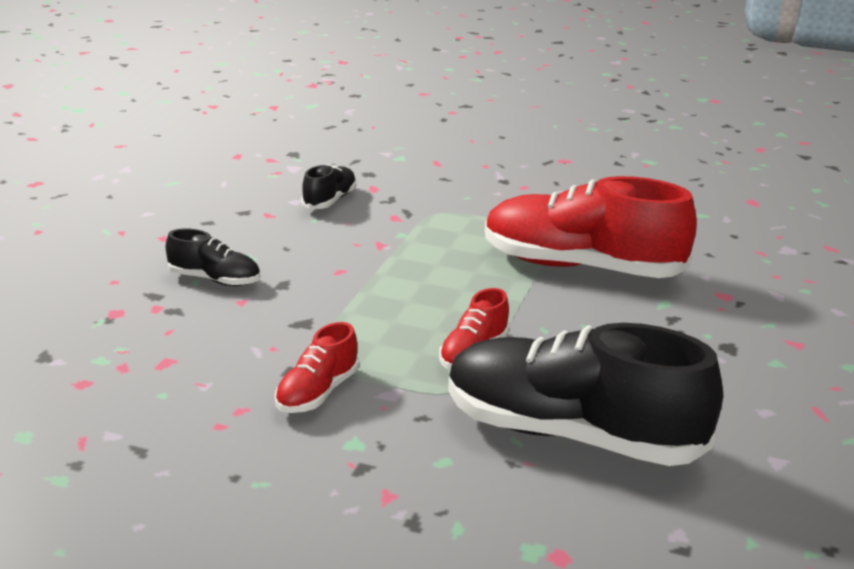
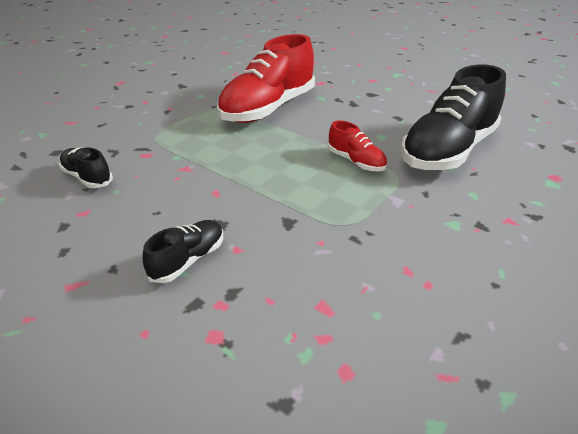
camera: 70 degrees left, 10 degrees up
(317, 393) = (390, 230): red shoe -> none

